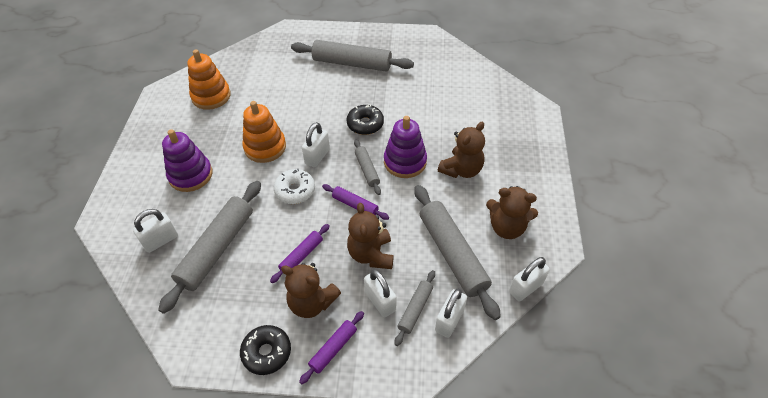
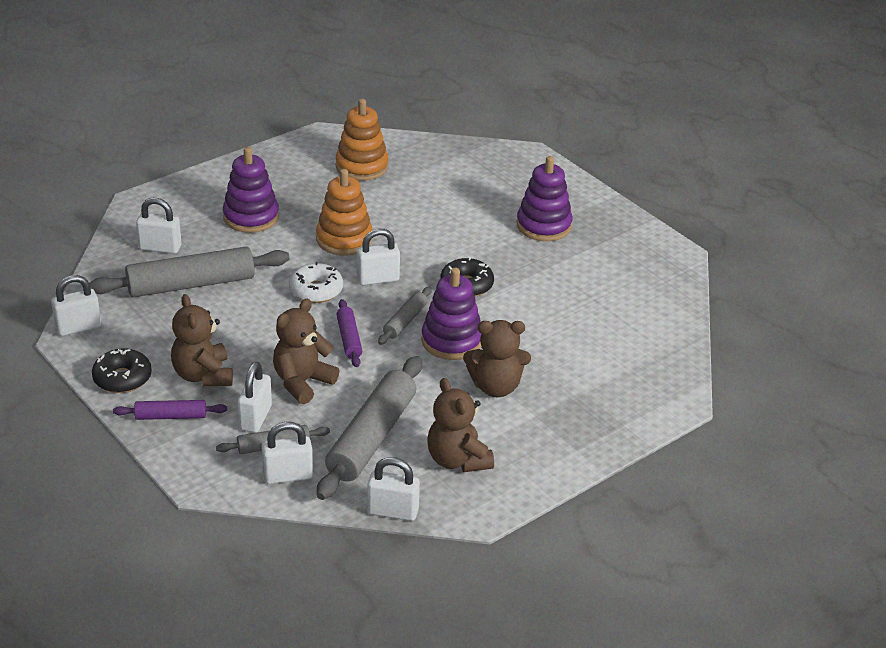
camera: 45 degrees right, 15 degrees down
(185, 344) = (78, 327): none -> white padlock
(301, 256) = (246, 339): purple rolling pin -> none
(352, 63) = (544, 226): grey rolling pin -> purple stacking toy

